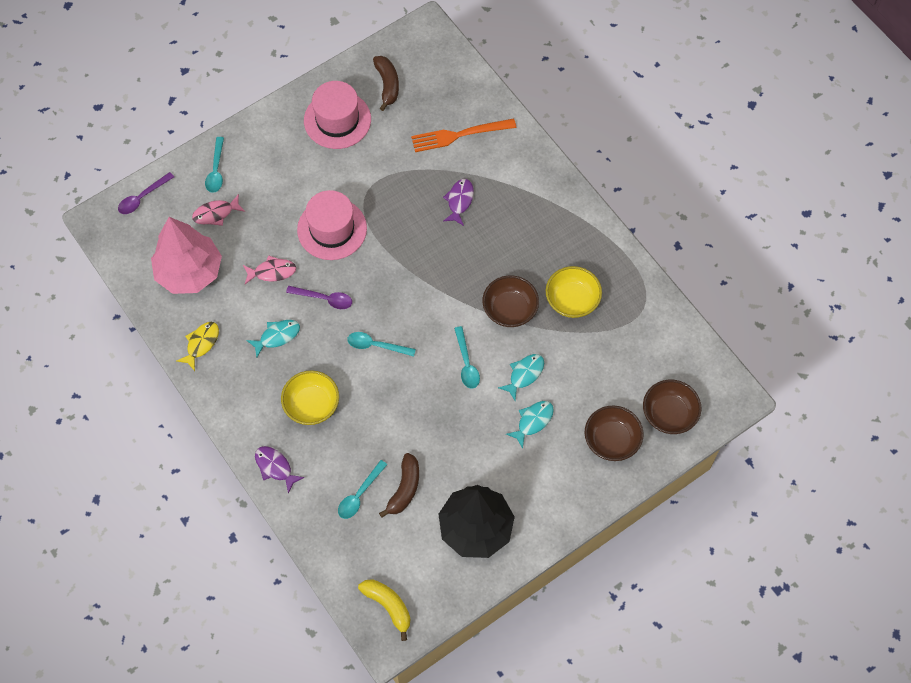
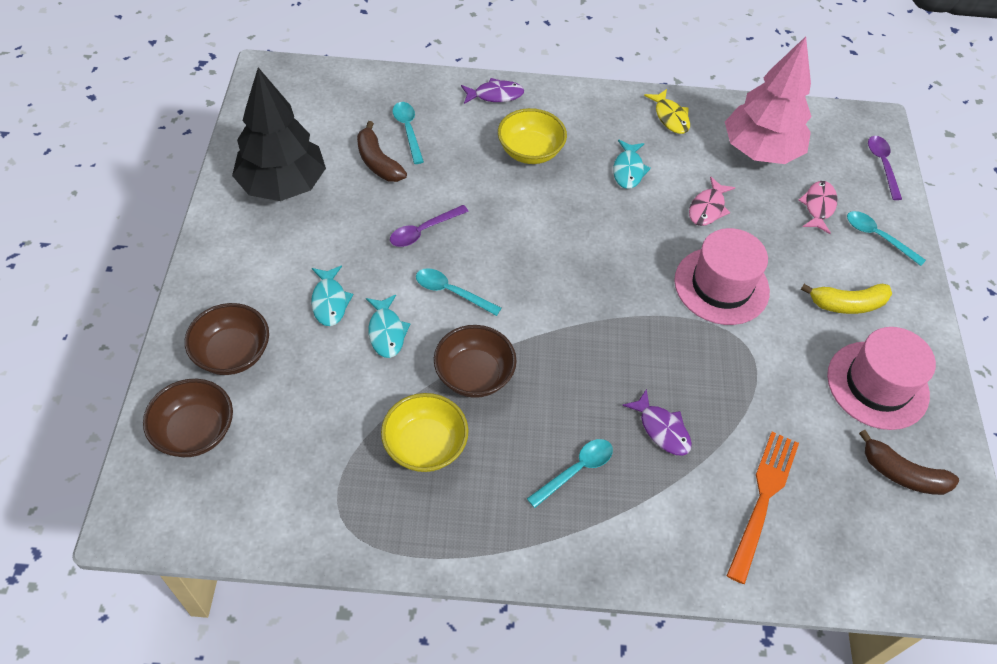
camera: 125 degrees right, 10 degrees down
(324, 299) = (638, 228): purple spoon -> purple spoon (423, 231)
(376, 345) = (545, 234): turquoise spoon -> turquoise spoon (576, 470)
(388, 606) = (291, 89): yellow banana -> yellow banana (847, 304)

